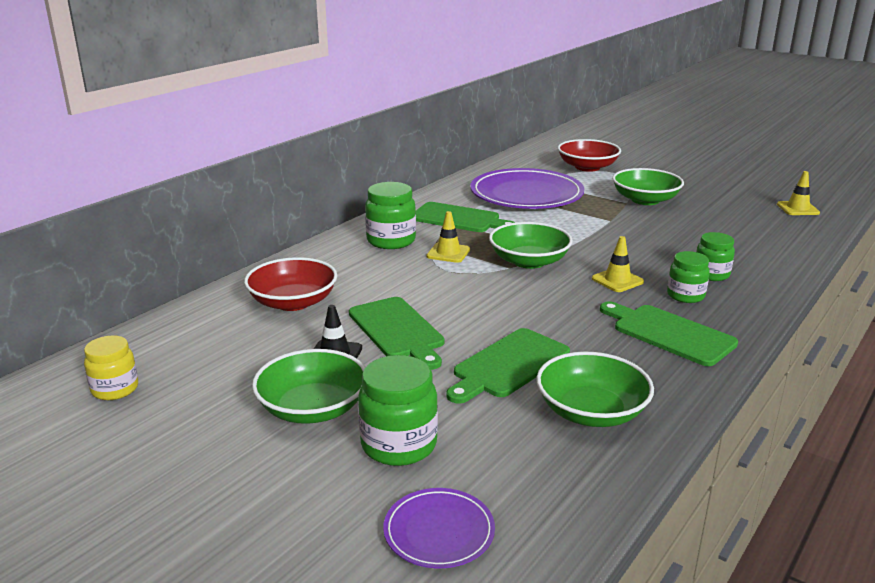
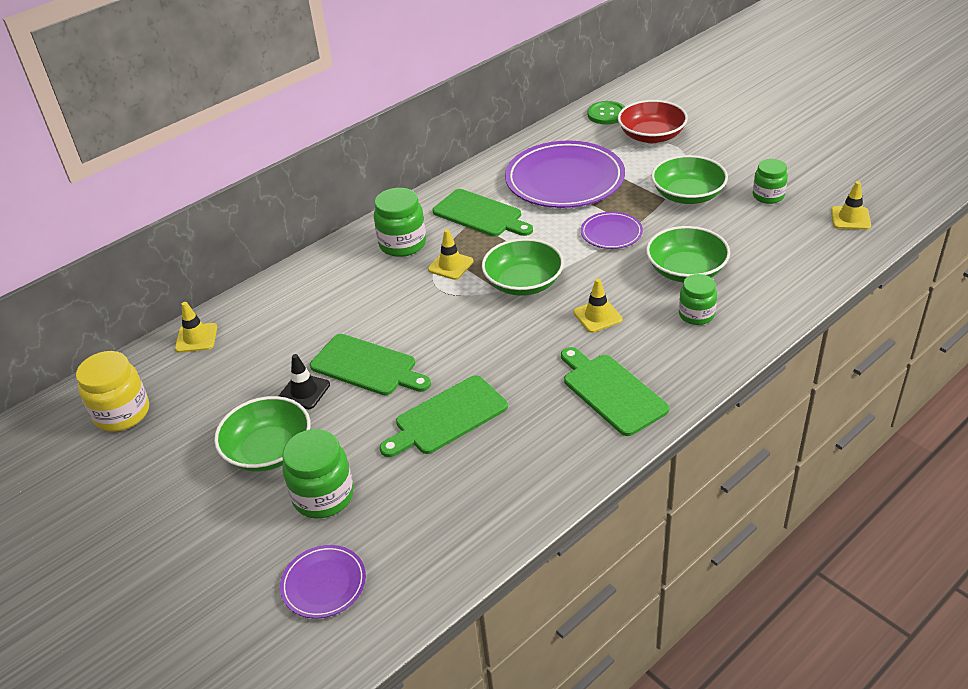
camera: 15 degrees right, 15 degrees up
(115, 389) = (122, 413): yellow jar -> yellow jar, size x1.51
(189, 320) = (196, 338): none -> yellow traffic cone
(293, 302) = (288, 322): red bowl -> none
(398, 330) = (367, 366): green cutting board -> green cutting board turned 45 degrees counterclockwise
(539, 156) = (606, 114): none -> green button
(591, 411) = (495, 478): green bowl -> green bowl (686, 270)
(592, 225) = (611, 233): none -> purple plate
(685, 296) = (654, 343): green jar -> green jar (768, 196)

